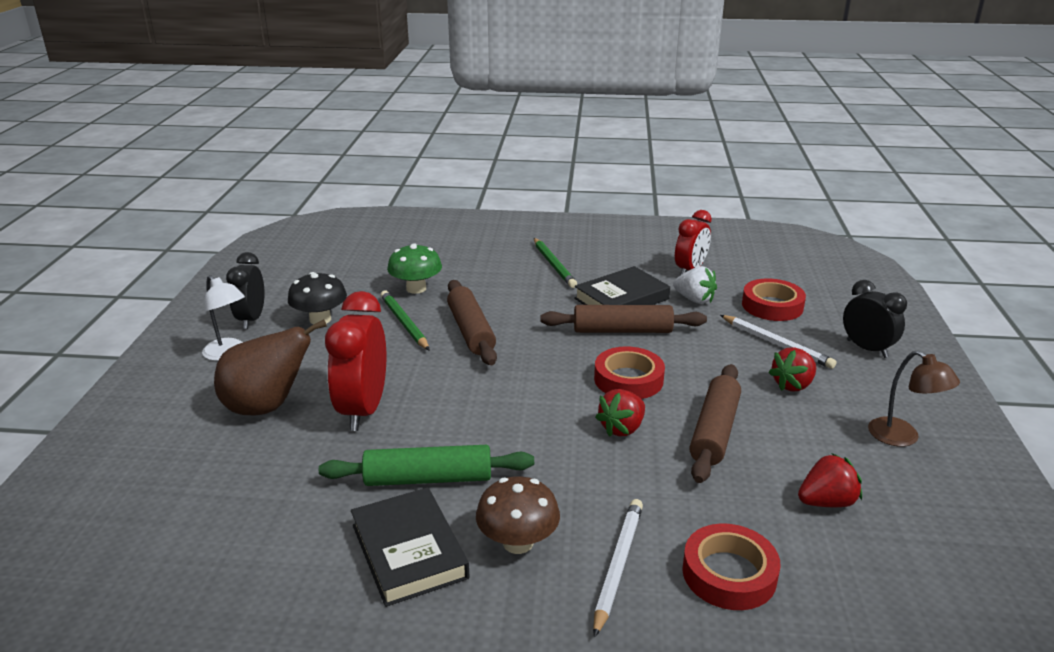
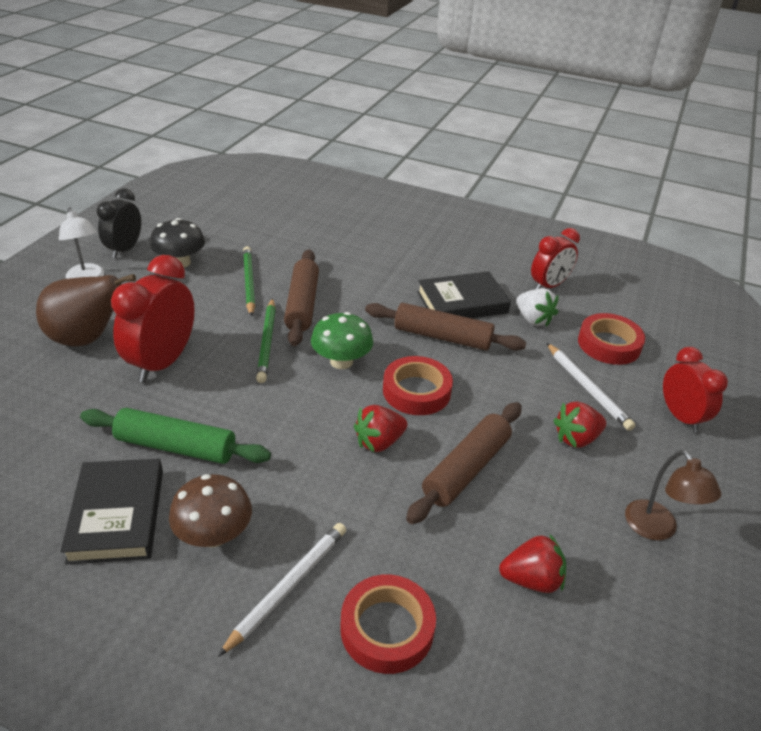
camera: 15 degrees right, 10 degrees up
(416, 288) = (280, 249): green mushroom -> green mushroom (341, 361)
(554, 265) = (419, 252): green pencil -> green pencil (267, 342)
(867, 349) = (680, 417): black clock -> red clock

